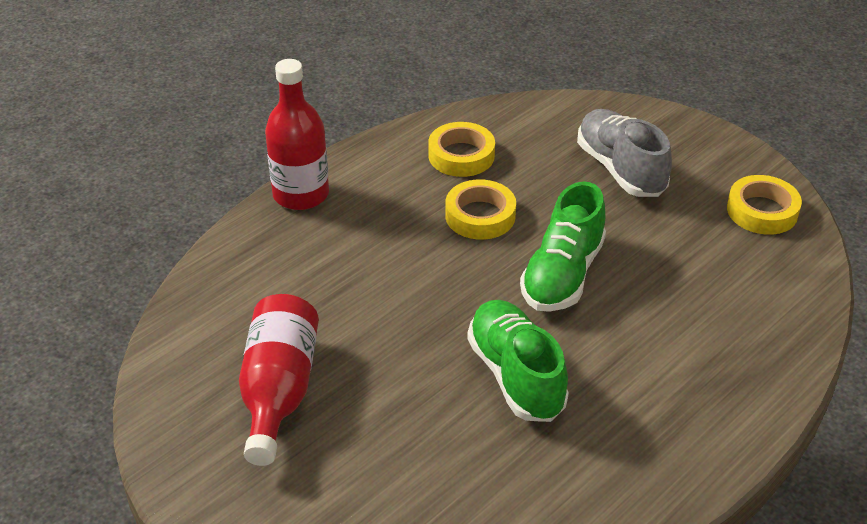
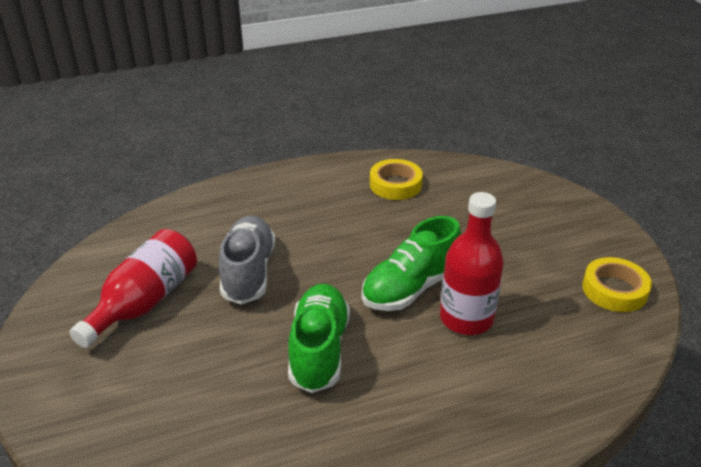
camera: 25 degrees right, 5 degrees down
(301, 194) = (265, 180): red bottle -> red bottle (466, 318)
(480, 216) = (378, 228): yellow tape -> none
(620, 169) = (512, 226): grey shoe -> grey shoe (248, 272)

